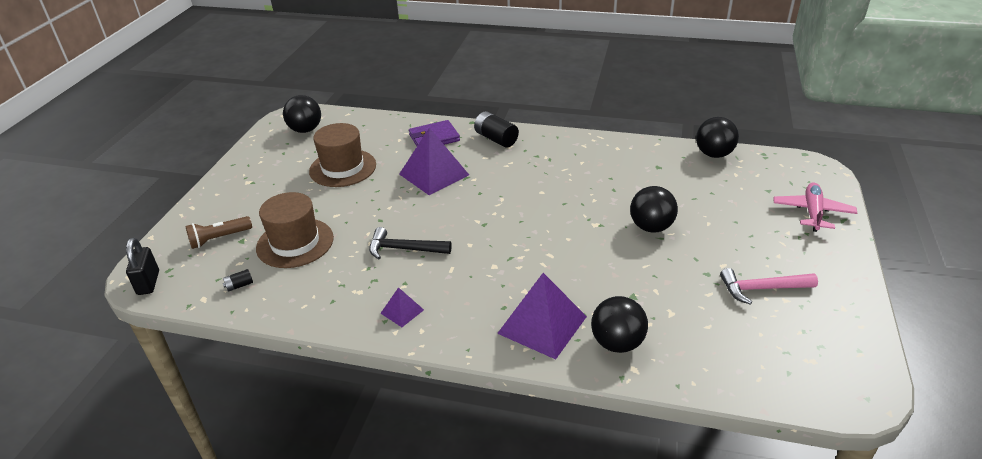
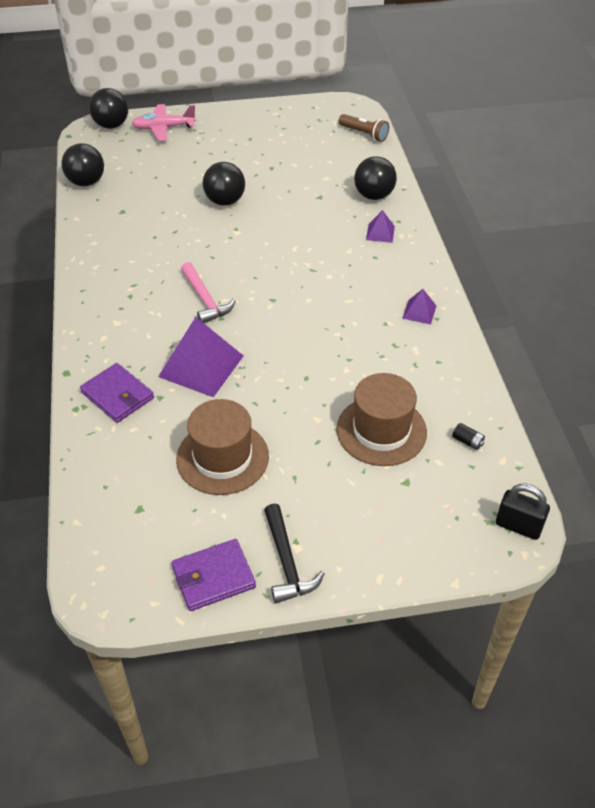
camera: 115 degrees left, 10 degrees up
(148, 283) = (518, 526): black padlock -> black padlock turned 60 degrees clockwise
(219, 238) = (415, 506): brown flashlight -> brown flashlight (364, 134)
(263, 150) = (213, 577): none -> purple wallet
(305, 130) = (140, 553): black ball -> black ball (111, 125)
(404, 249) = (341, 341): black hammer -> black hammer (287, 562)
(496, 139) = (103, 338): black battery -> none
(542, 325) = (380, 233): purple pyramid -> purple pyramid, size x0.49
(762, 289) = (275, 143): pink hammer -> pink hammer (205, 299)

